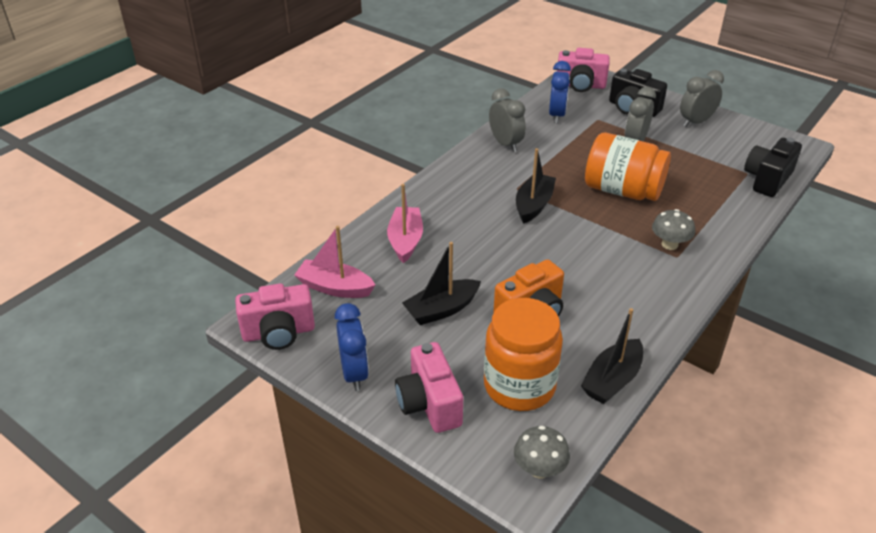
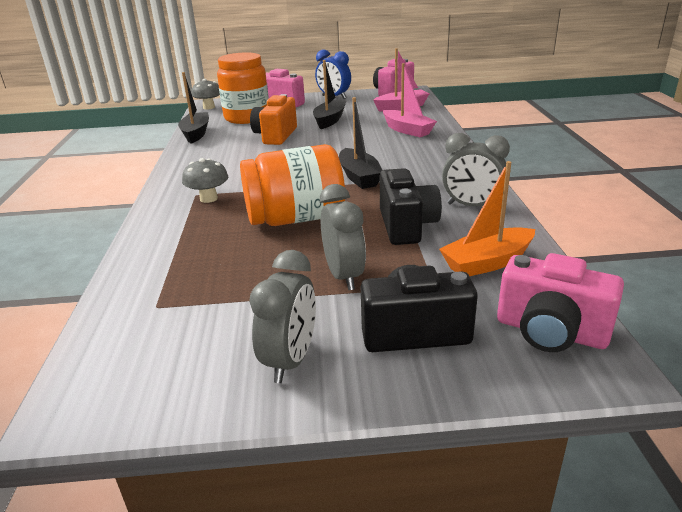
camera: 140 degrees right, 10 degrees down
(557, 115) = (487, 262): blue clock -> orange boat
(580, 85) = (550, 332): pink camera -> pink camera turned 120 degrees counterclockwise
(767, 179) = (122, 309): black camera -> black camera (406, 226)

